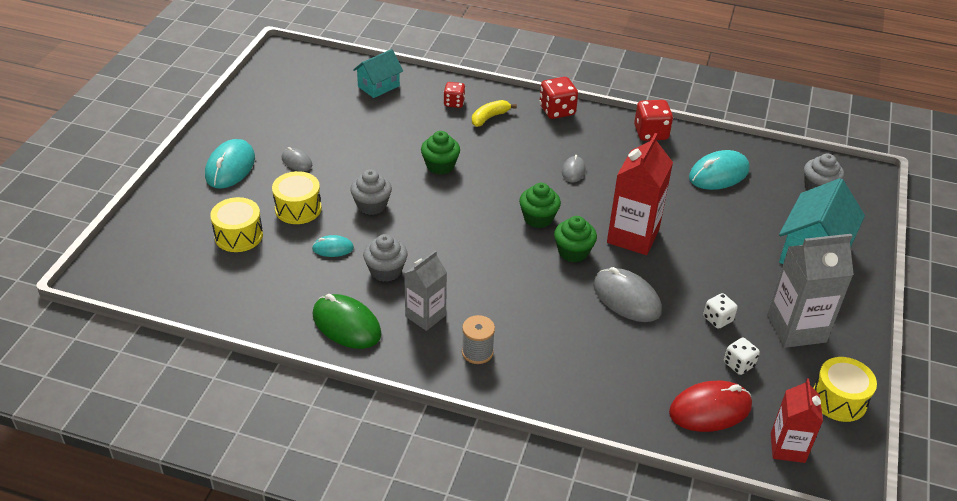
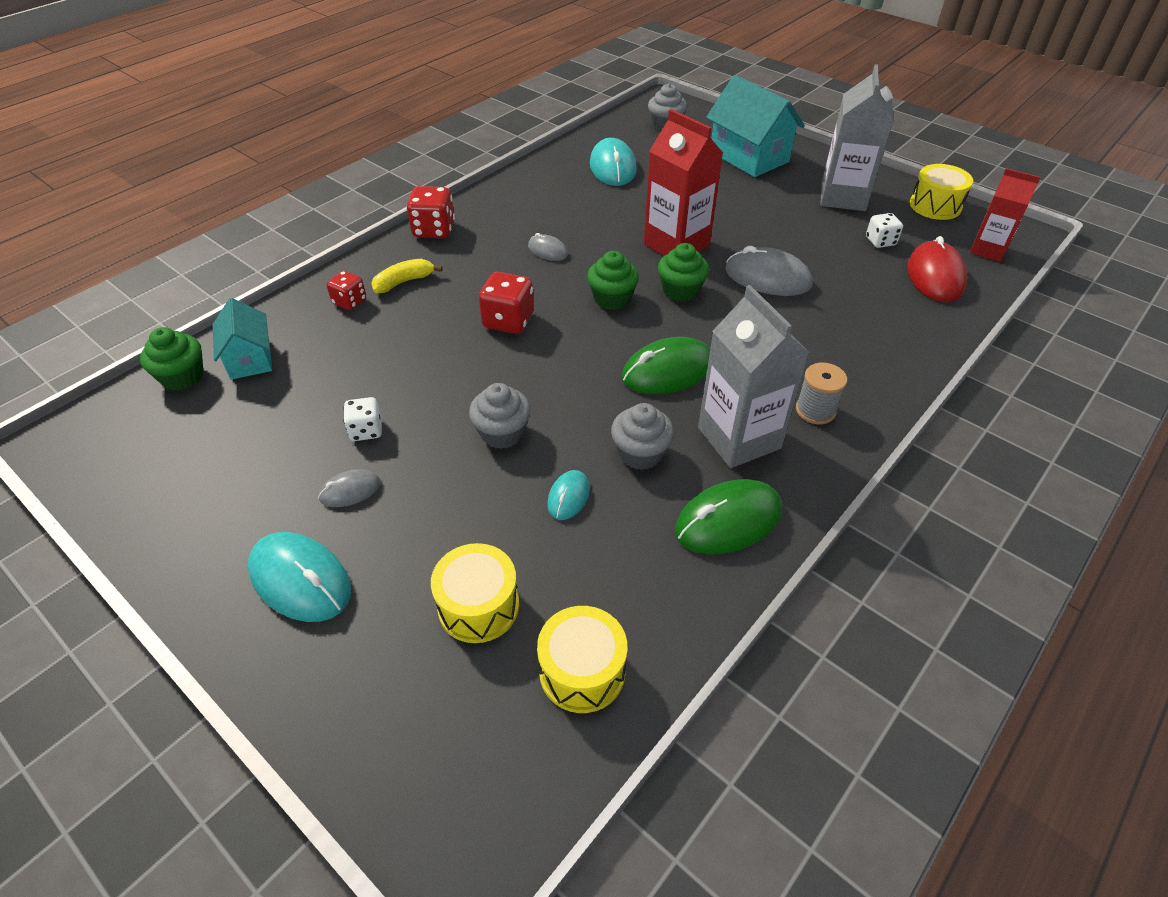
camera: 65 degrees left, 5 degrees up
(298, 208) = (459, 515): yellow drum -> yellow drum (582, 671)
(425, 316) = (739, 438): grey carton -> grey carton, size x1.57
(440, 166) = (465, 348): green cupcake -> green cupcake (183, 377)
(474, 266) = (668, 371): none -> green mouse
(489, 117) = (404, 282): yellow banana -> yellow banana turned 75 degrees clockwise
(626, 298) = (767, 277): grey mouse -> grey mouse turned 45 degrees clockwise
(651, 133) = (522, 184): red dice -> red dice (508, 321)
(717, 319) = (817, 233): white dice -> white dice (366, 430)

